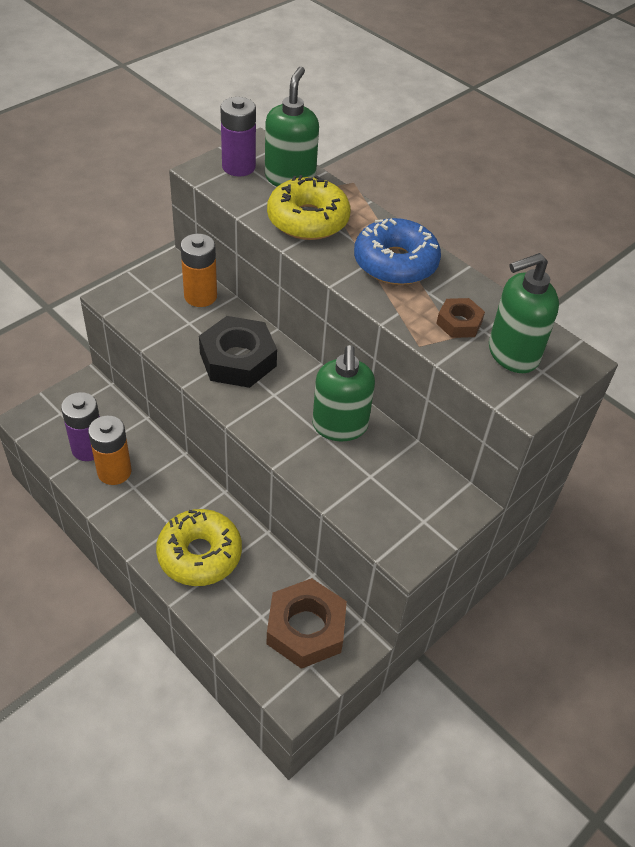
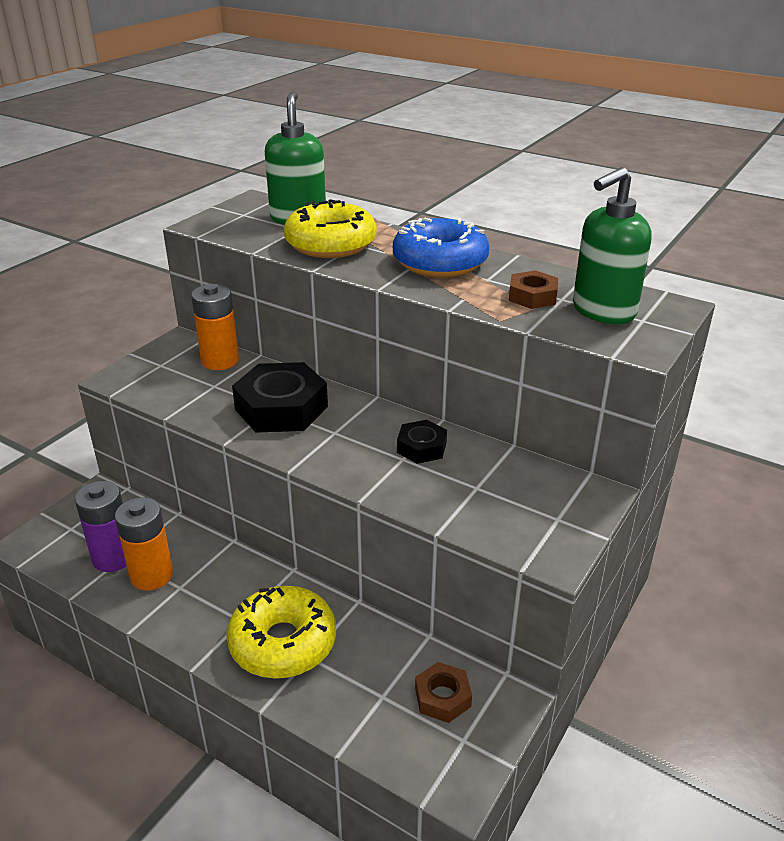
camera: 10 degrees left, 15 degrees down
(238, 167) = (239, 217): purple battery -> none
(306, 628) = (442, 697): brown nut -> brown nut, size x0.54
(340, 426) = (421, 447): green soap dispenser -> black nut

